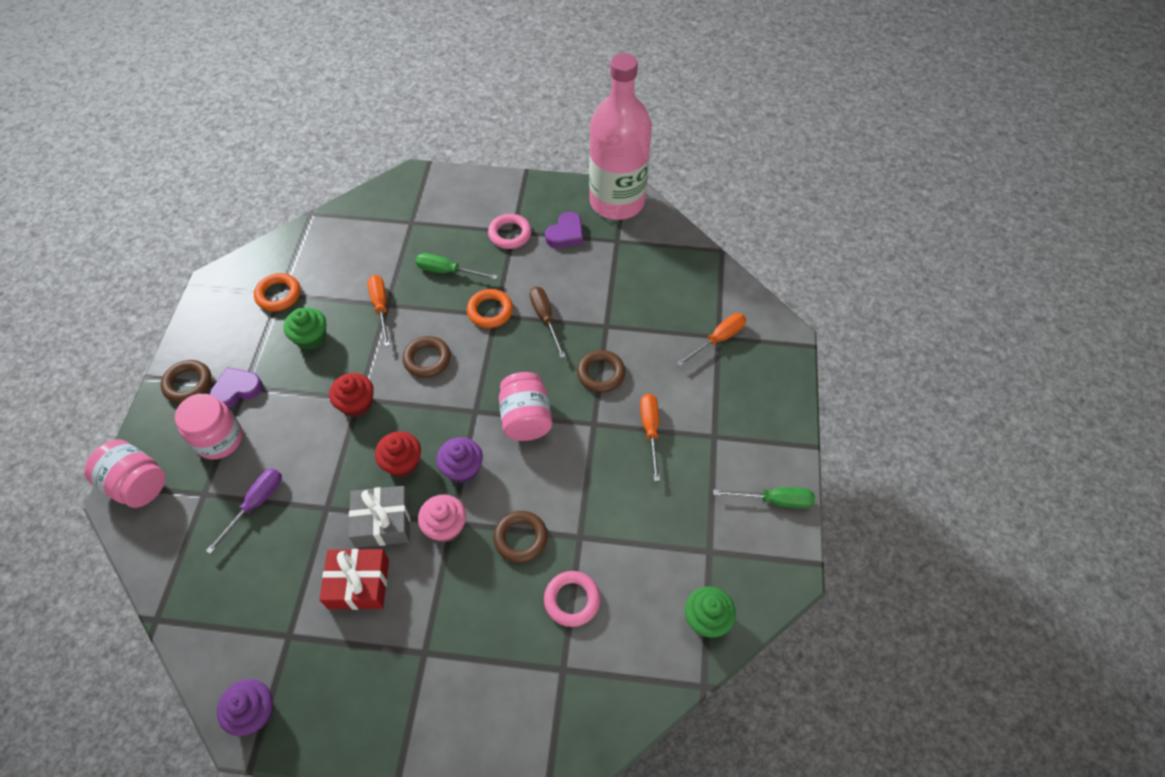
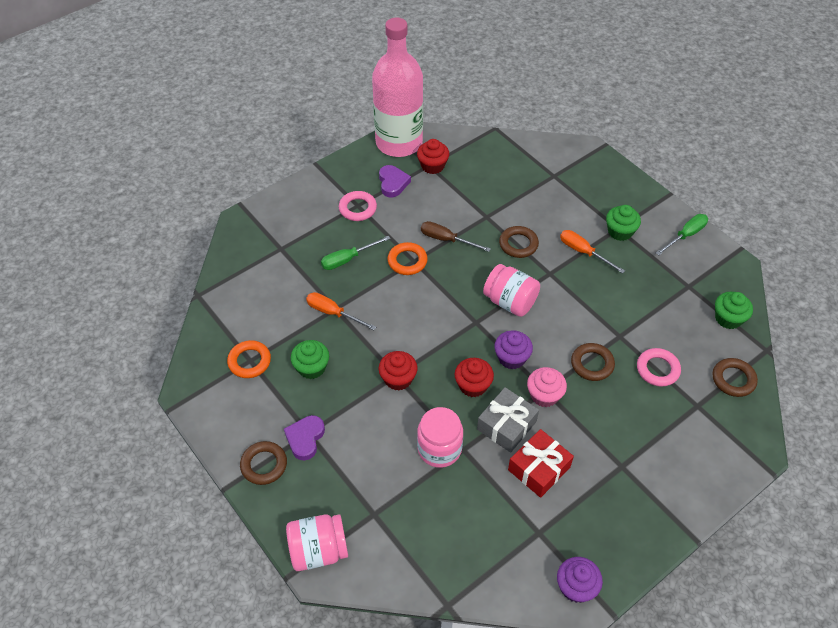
camera: 45 degrees left, 5 degrees down
(219, 439) = (336, 475): pink jar -> pink jar (439, 449)
(256, 504) = (416, 487): purple screwdriver -> none
(427, 359) = (407, 318): brown ring -> brown ring (733, 379)
(619, 244) = (432, 166): none -> red cupcake
(711, 441) = (620, 231): none -> green cupcake
(718, 339) = (556, 177): orange screwdriver -> none

